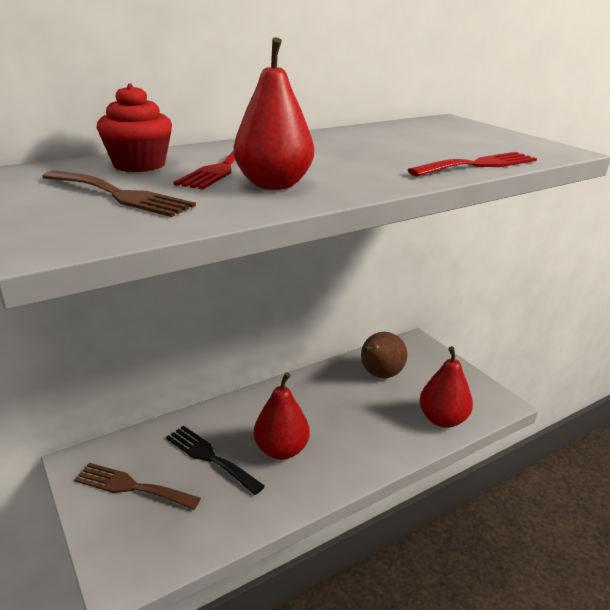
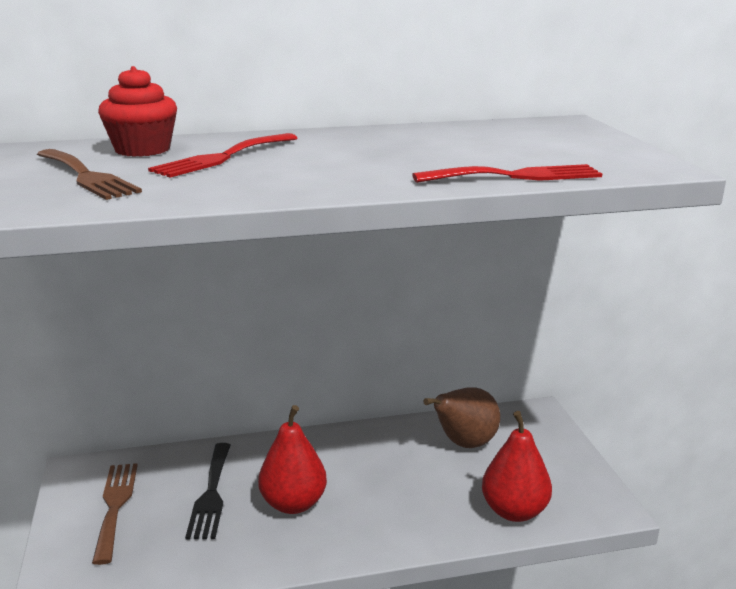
camera: 20 degrees right, 5 degrees down
(131, 486) = (115, 506): brown fork -> brown fork turned 45 degrees clockwise
(210, 457) = (211, 494): black fork -> black fork turned 150 degrees counterclockwise
(274, 185) = (247, 179): red pear -> none

